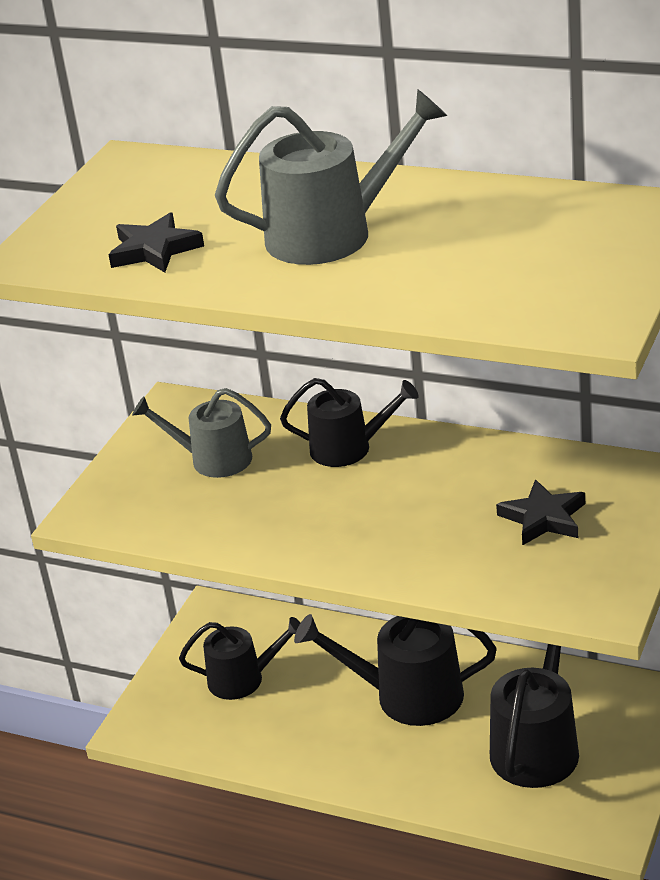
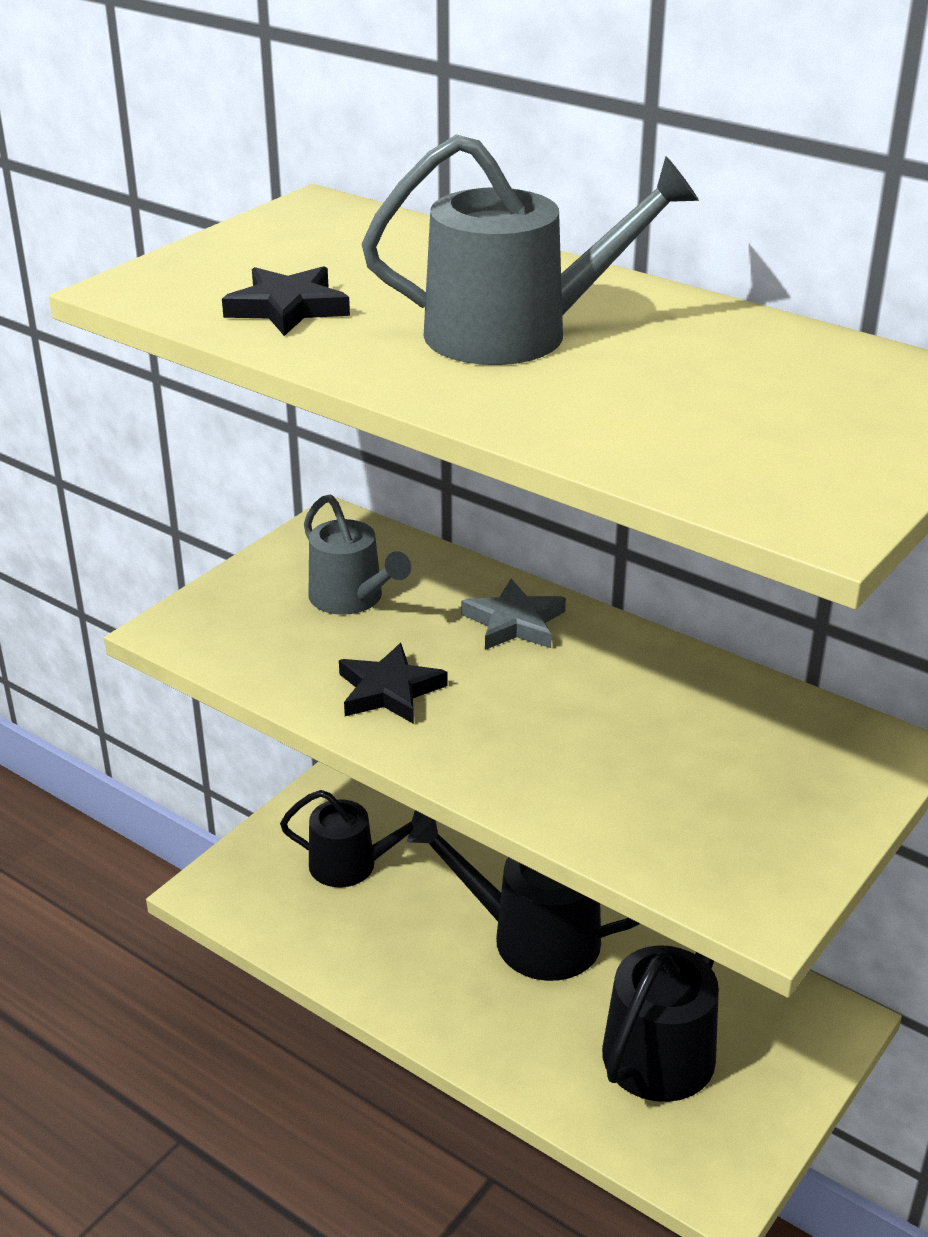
camera: 10 degrees right, 0 degrees up
(213, 459) = (351, 598): grey watering can -> grey watering can turned 150 degrees counterclockwise
(348, 448) = (514, 622): black watering can -> grey star
(543, 518) = (723, 769): black star -> black star (389, 690)

